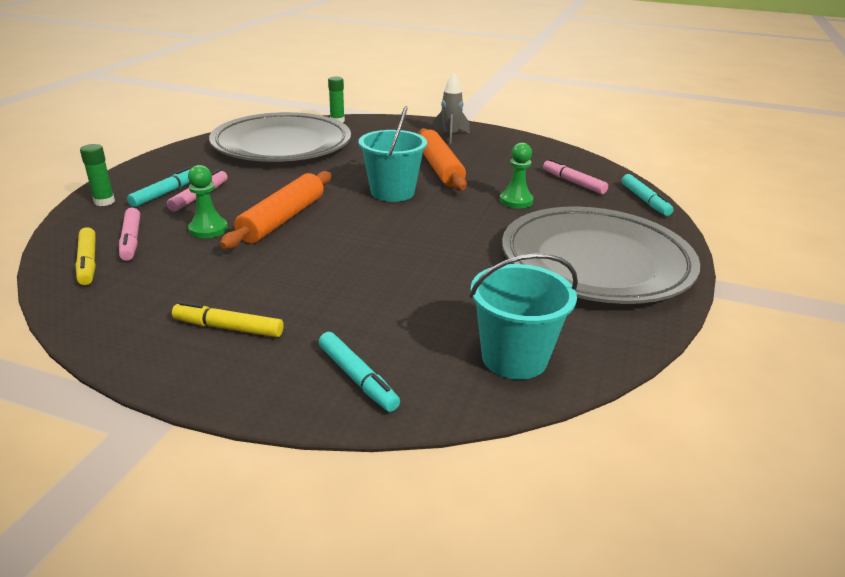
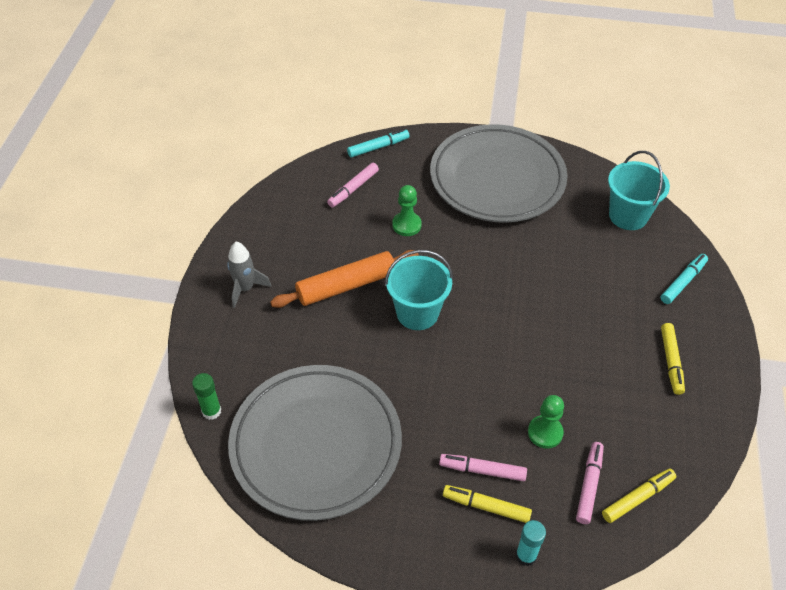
camera: 100 degrees left, 20 degrees up
(104, 202) = (526, 555): green glue stick -> turquoise glue stick
(131, 240) = (589, 485): pink marker -> pink marker turned 45 degrees counterclockwise
(165, 193) = (486, 506): turquoise marker -> yellow marker
(282, 219) = (504, 382): orange rolling pin -> none

